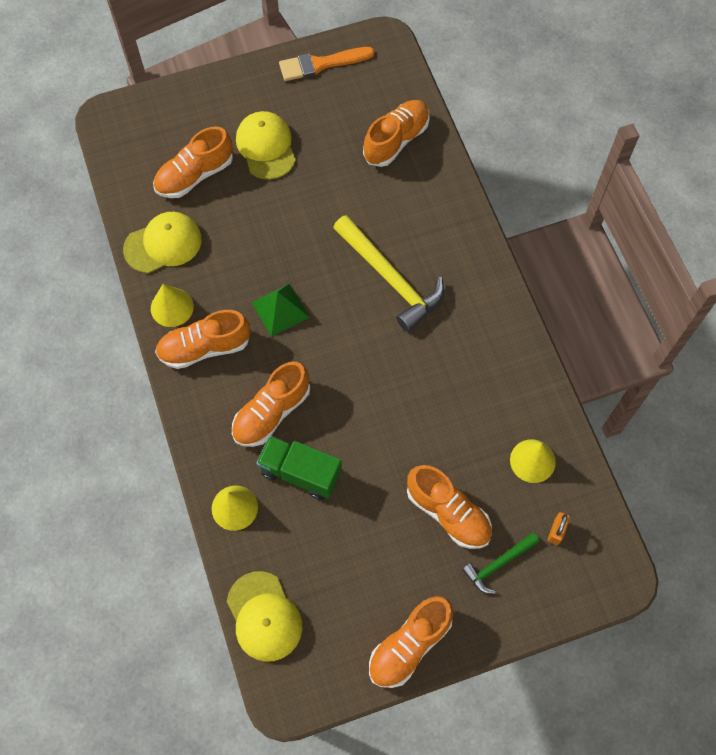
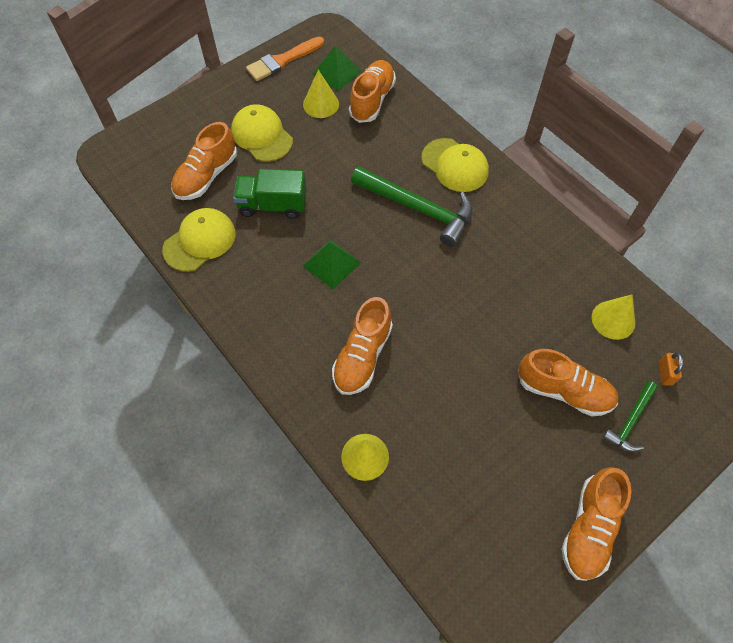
camera: 20 degrees left, 5 degrees down
(172, 307) = (229, 293): yellow cone -> yellow cone (321, 104)
(204, 347) = (275, 319): orange shoe -> none
(264, 616) = (439, 553): yellow cap -> yellow cap (455, 165)
(300, 473) = (413, 401): green truck -> green truck (273, 205)
(372, 95) = (336, 72): none -> green pyramid
(390, 279) = (418, 208): yellow hammer -> green hammer

